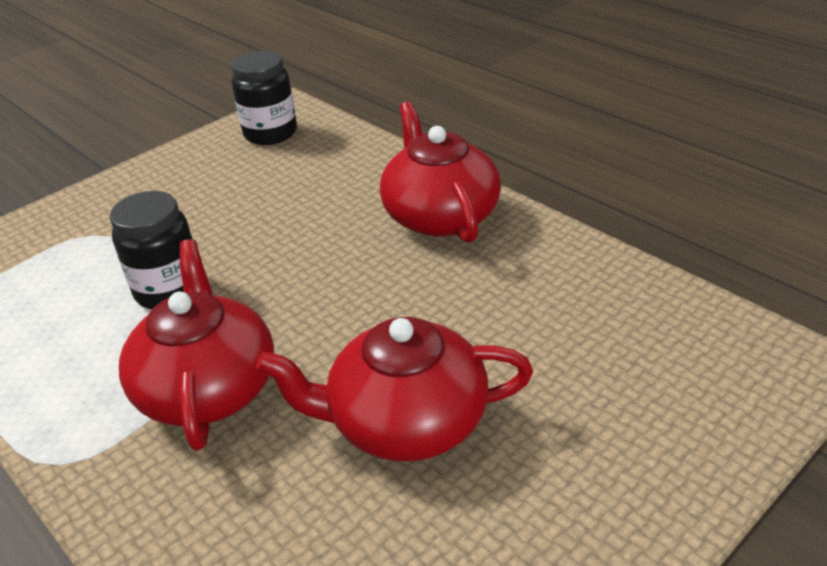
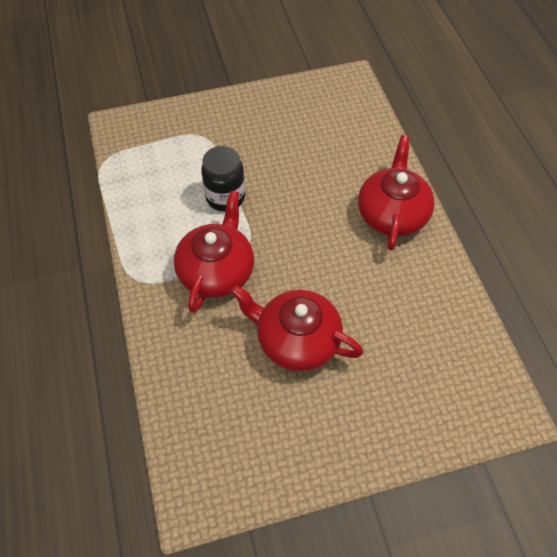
camera: 25 degrees right, 20 degrees up
(270, 133) = (333, 98): black jar -> none

